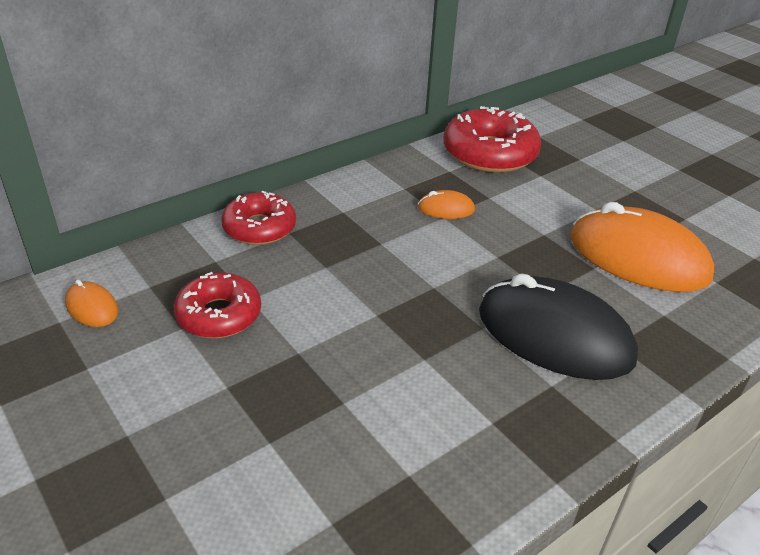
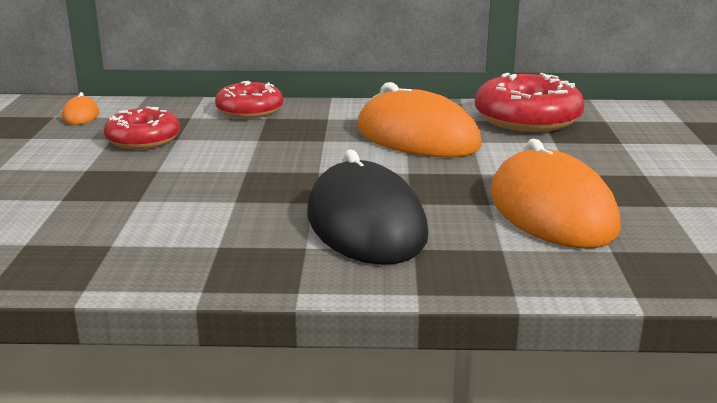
camera: 40 degrees right, 15 degrees down
(446, 209) = (417, 137): orange mouse -> orange mouse, size x2.33

